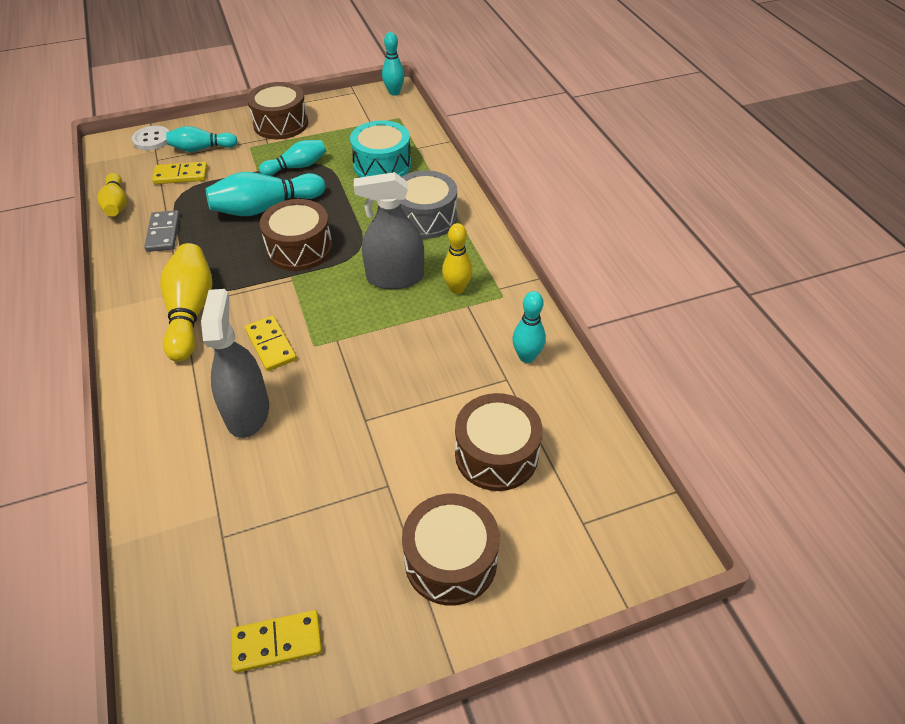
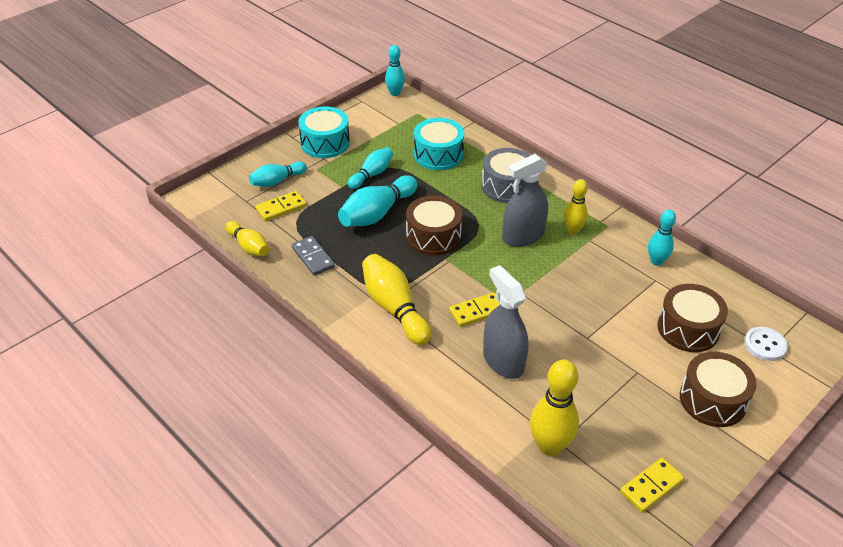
camera: 25 degrees left, 5 degrees down
(152, 139) = (225, 185): white button -> white button (765, 345)
(206, 536) = (549, 446): none -> yellow bowling pin
(271, 345) = (477, 311): yellow domino -> yellow domino turned 60 degrees counterclockwise
(281, 124) = (325, 143): brown drum -> turquoise drum

